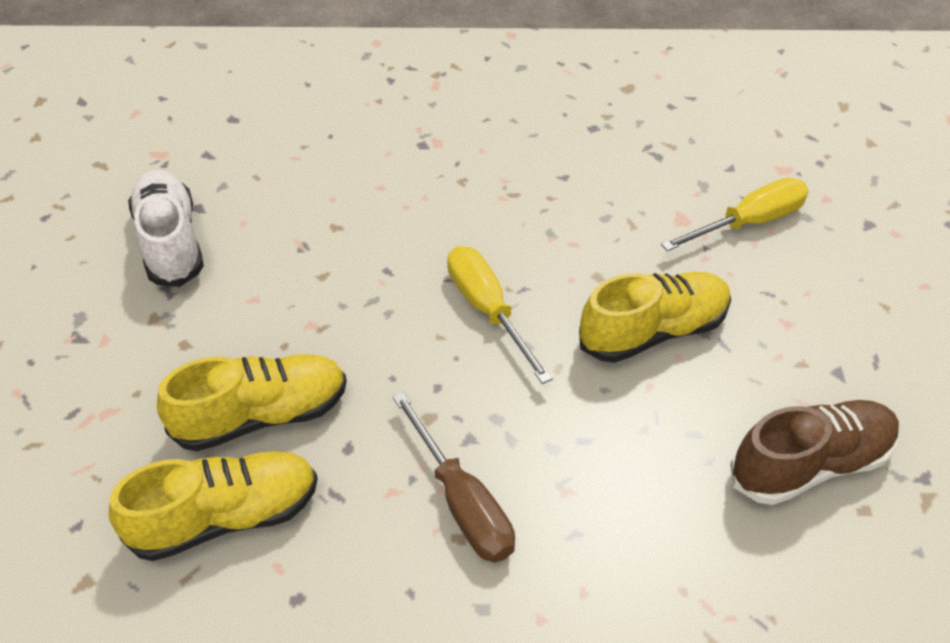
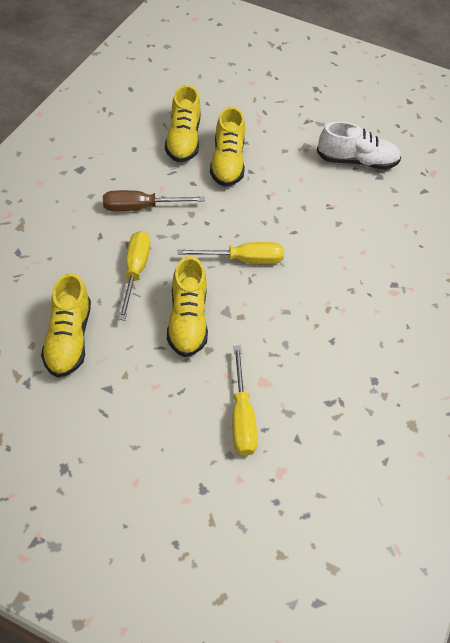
camera: 110 degrees right, 5 degrees up
(614, 439) = (135, 271): none -> yellow screwdriver
(810, 464) = (68, 339): brown shoe -> yellow shoe

